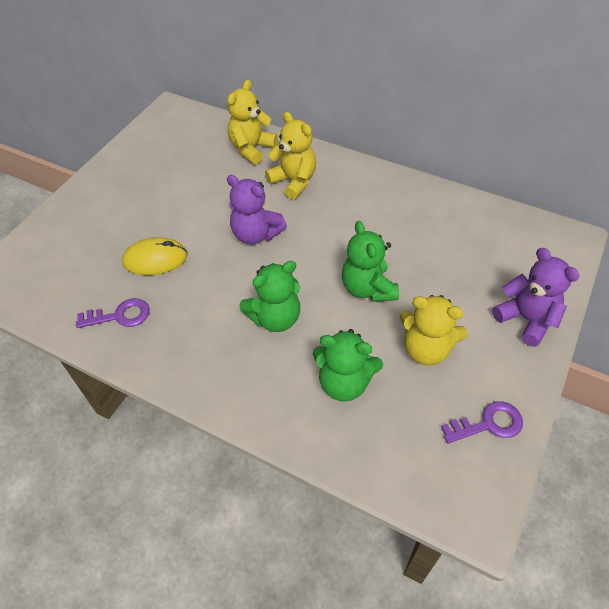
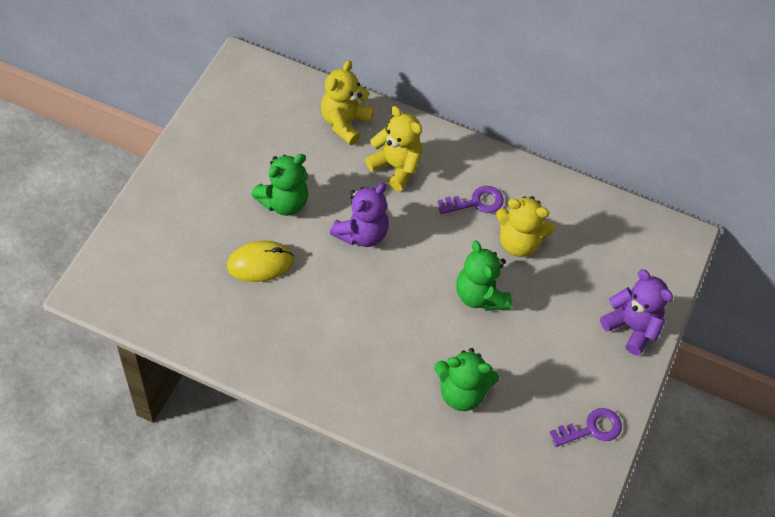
camera: 10 degrees left, 5 degrees up
(120, 315) = (236, 327): purple key -> purple key (476, 202)
(256, 234) = (362, 233): purple teddy bear -> purple teddy bear turned 75 degrees counterclockwise
(275, 318) = (391, 328): green teddy bear -> green teddy bear (284, 202)
(426, 349) = (537, 358): yellow teddy bear -> yellow teddy bear (519, 242)

